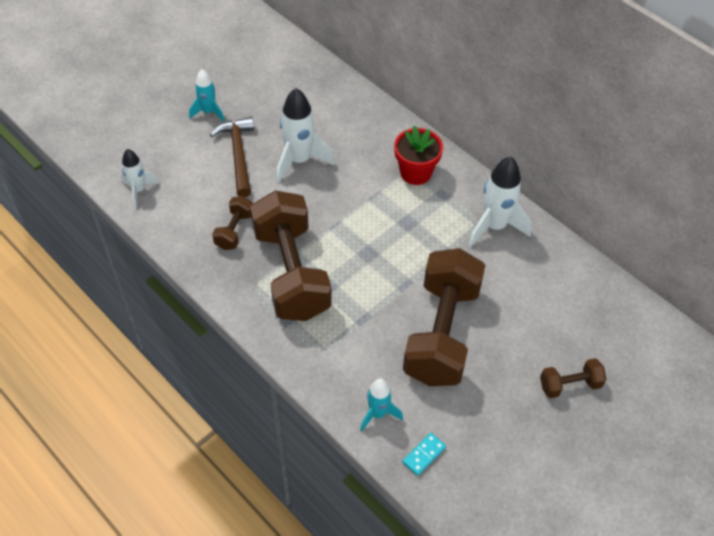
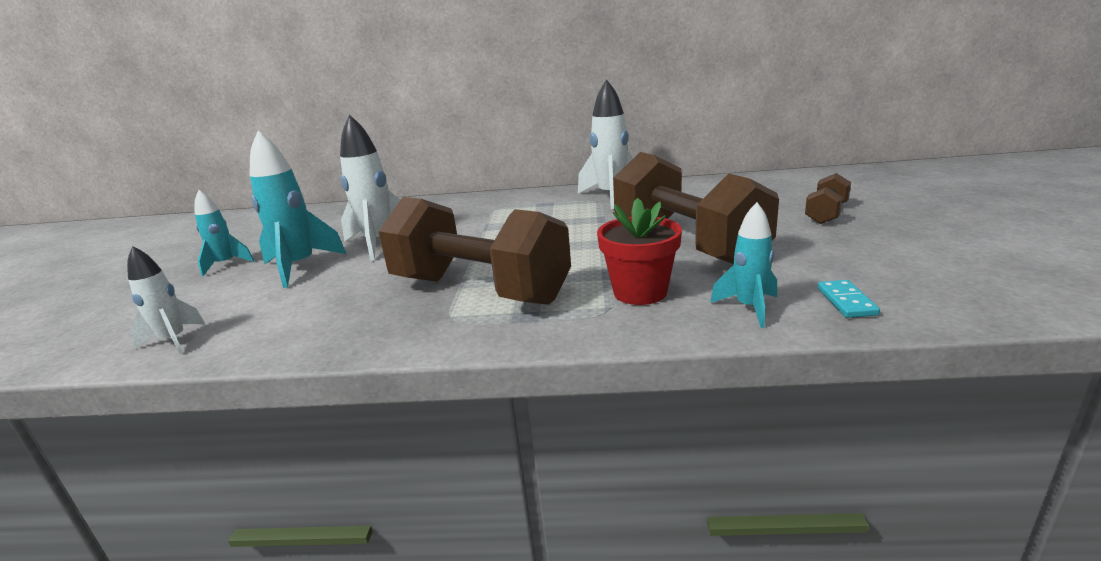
camera: 40 degrees left, 30 degrees down
(234, 230) = (363, 302): brown dumbbell -> none
(238, 154) = (299, 267): brown hammer -> turquoise rocket
(415, 172) = (502, 206): red flower pot -> red flower pot (640, 292)

